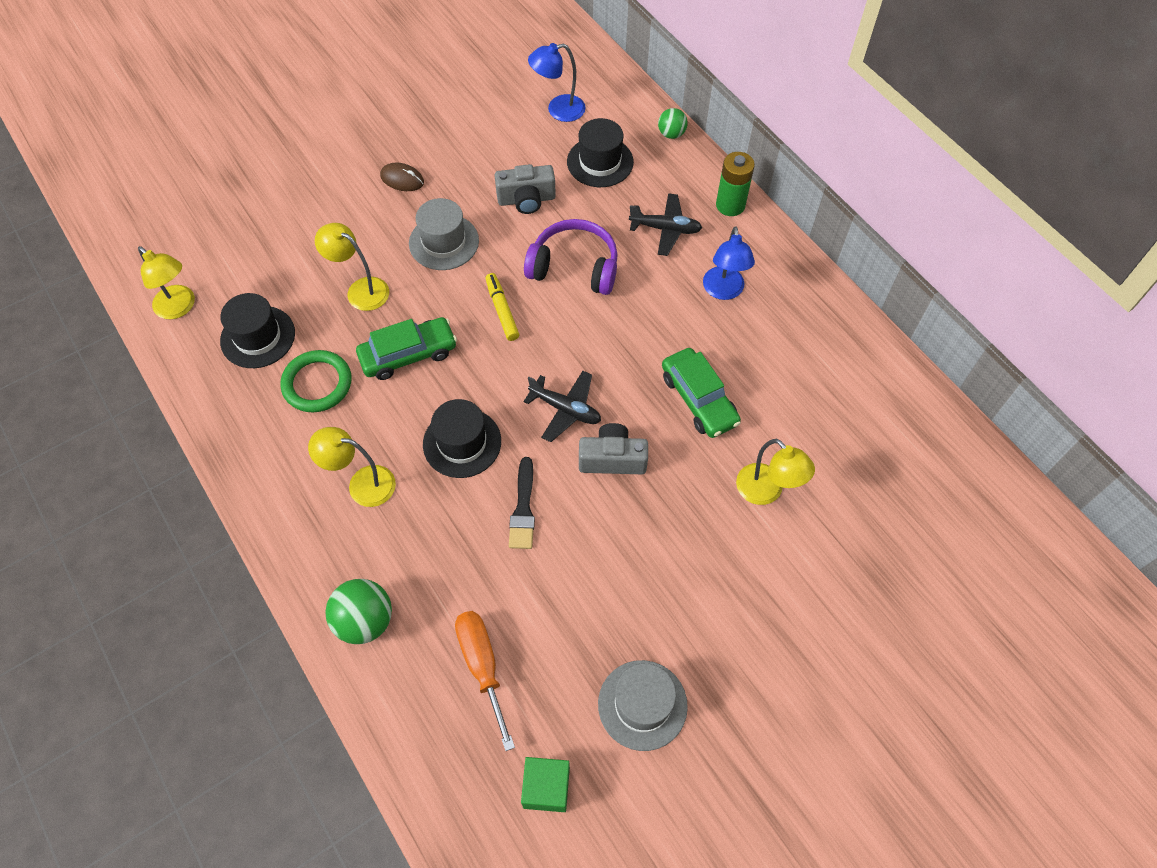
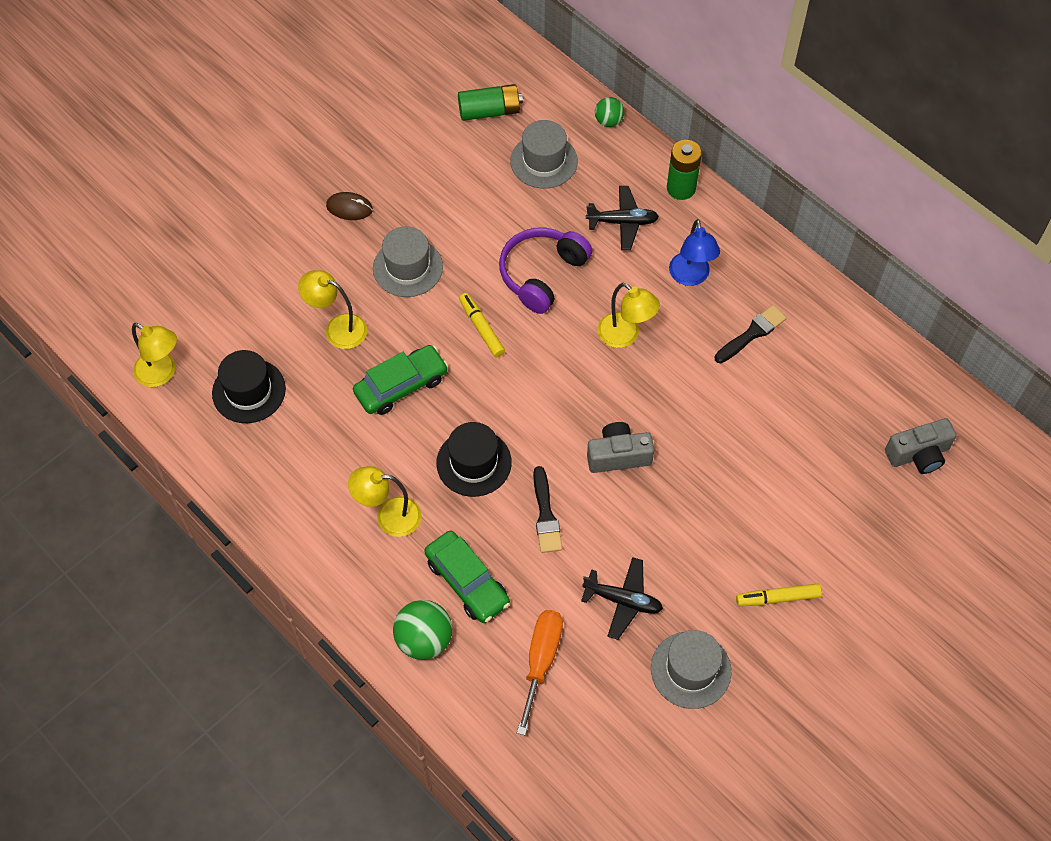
camera: 10 degrees left, 0 degrees up
(317, 383) = (320, 428): green ring -> none
(482, 666) = (541, 661): orange screwdriver -> orange screwdriver turned 45 degrees clockwise
(526, 199) = (479, 211): grey camera -> grey camera (918, 454)
(546, 788) = (621, 753): green cube -> none
(558, 110) = (489, 111): blue lamp -> green battery
(565, 409) = (564, 415): black plane -> black plane (623, 600)
(574, 267) = (542, 274): purple headphones -> purple headphones turned 60 degrees counterclockwise
(600, 162) = (544, 161): black hat -> grey hat
(699, 399) = (687, 386): green car -> green car (467, 582)
(753, 640) = (777, 598): none -> yellow marker
(766, 492) = (765, 463): yellow lamp -> yellow lamp (625, 336)
(776, 356) = (752, 333): none -> black brush

